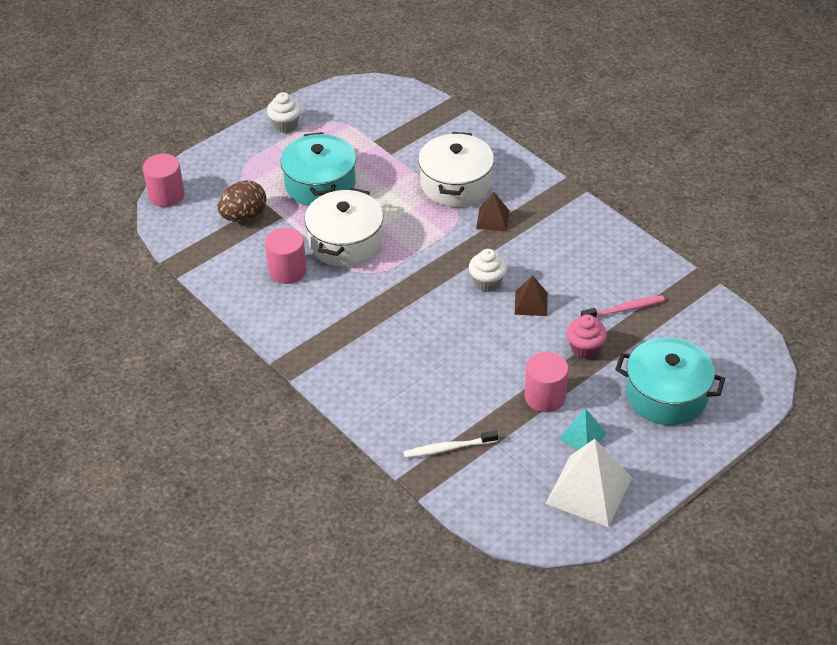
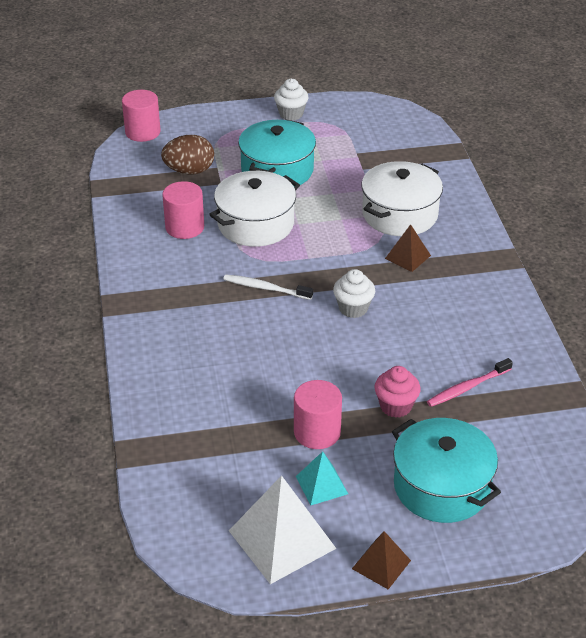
camera: 30 degrees right, 5 degrees down
(448, 448) = (185, 436): white toothbrush -> white toothbrush (266, 288)
(531, 303) = (379, 343): brown pyramid -> brown pyramid (381, 564)
(624, 309) = (467, 387): pink toothbrush -> pink toothbrush turned 135 degrees clockwise

